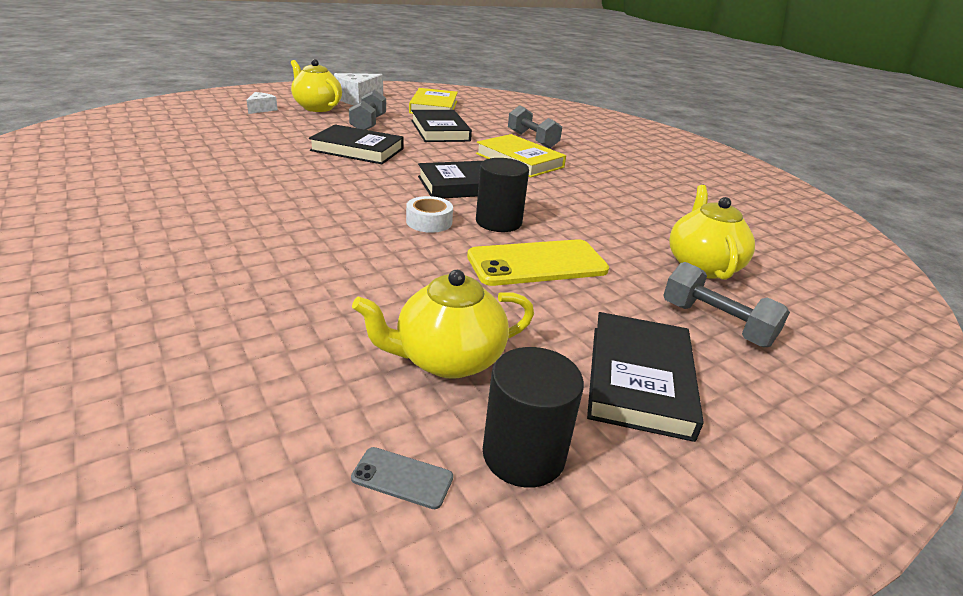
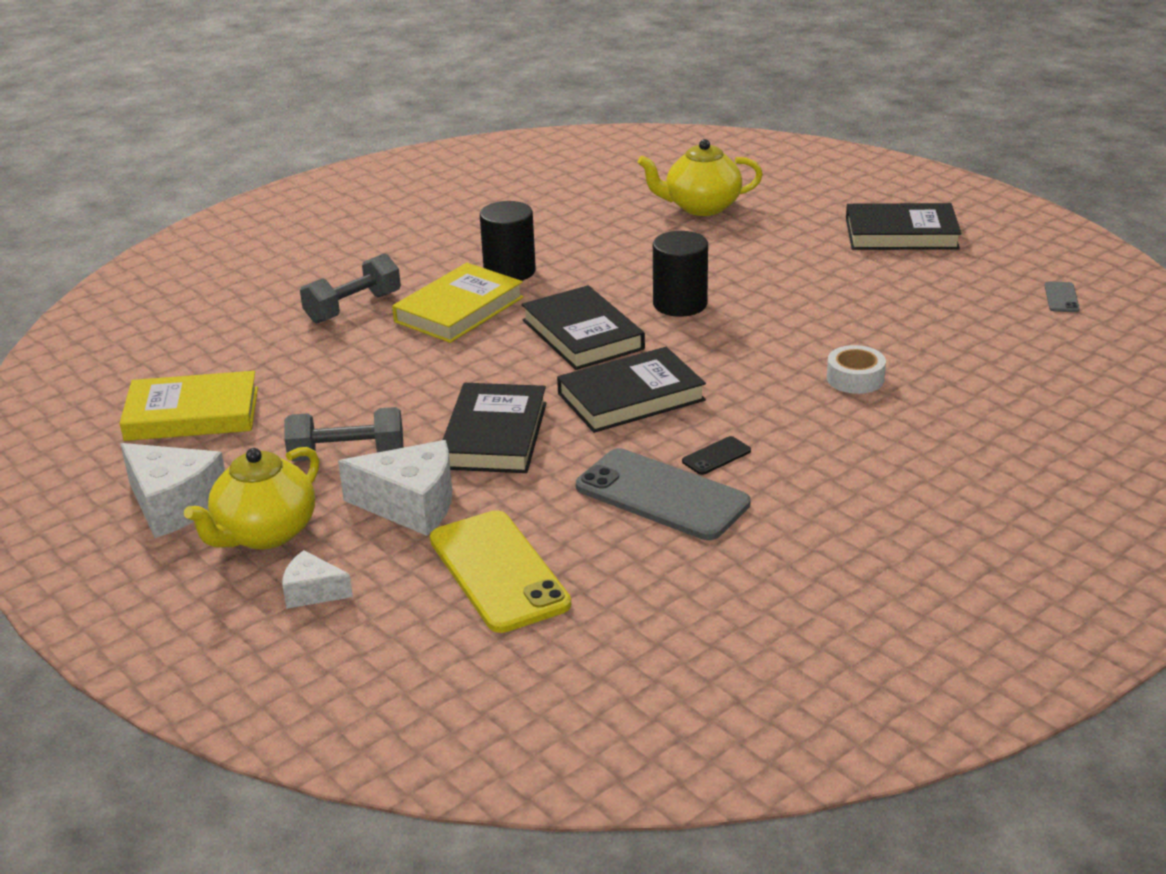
camera: 95 degrees left, 0 degrees up
(244, 174) = (662, 495): none -> grey phone
(268, 195) = (716, 456): none -> black phone
(308, 128) = (411, 505): none -> white cheese
(429, 222) = (710, 341): white tape -> white tape (855, 378)
(440, 130) = (348, 386): black book -> black book (631, 397)
(447, 359) = (941, 299): yellow teapot -> none
(523, 454) = (1009, 266): black cylinder -> black cylinder (509, 271)
(537, 263) = (760, 278): yellow phone -> yellow phone (498, 571)
(716, 324) = (802, 206): grey dumbbell -> none

